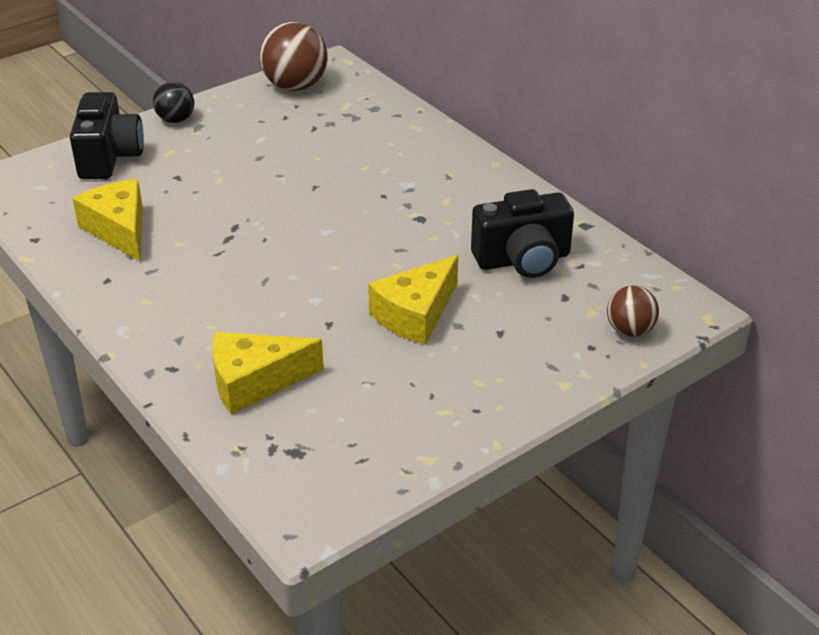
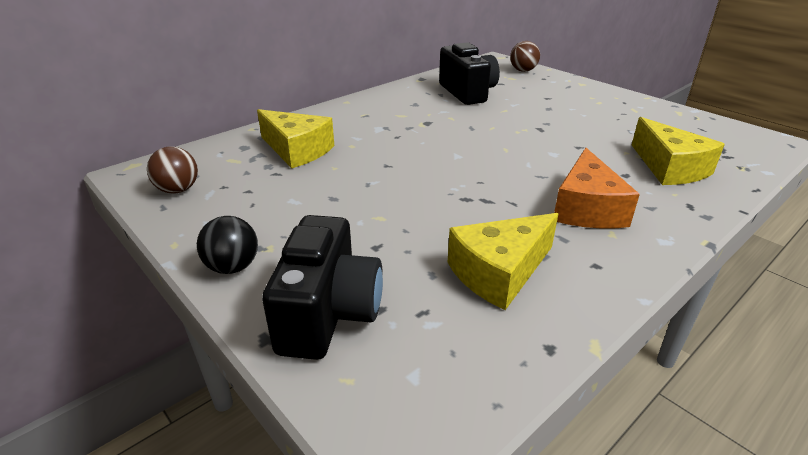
camera: 95 degrees left, 5 degrees down
(109, 157) = (328, 313): black camera -> black camera turned 105 degrees clockwise
(191, 295) = (587, 208): none -> orange cheese
(295, 86) = (178, 190): brown ball -> brown ball, size x0.58
(415, 314) = (547, 119): yellow cheese -> yellow cheese (297, 150)

